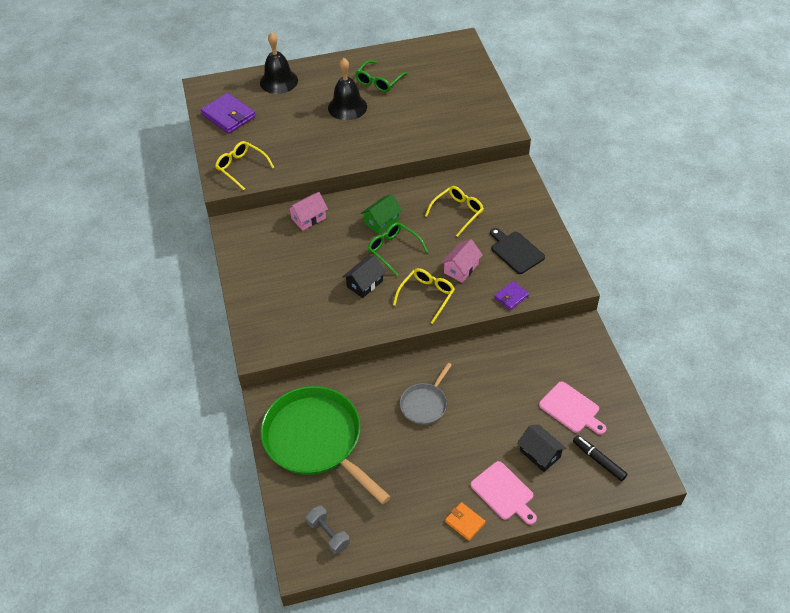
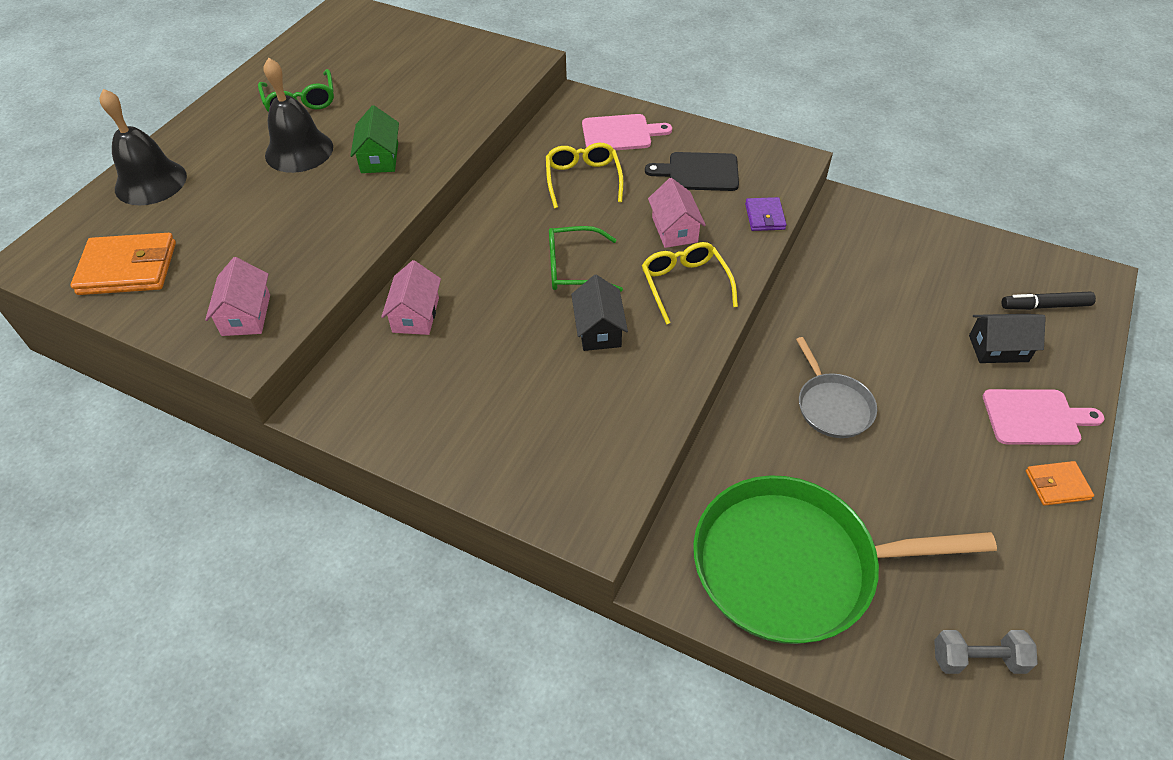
camera: 50 degrees left, 0 degrees up
(228, 116) = (128, 268): purple wallet -> orange wallet
(241, 167) = (246, 315): yellow glasses -> pink house
(381, 221) = (513, 250): green house -> green house (379, 158)
(571, 409) = (952, 282): pink cutting board -> pink cutting board (620, 133)

